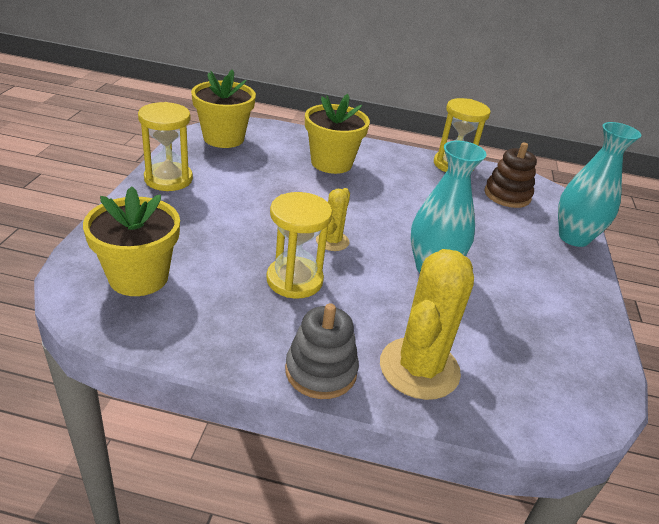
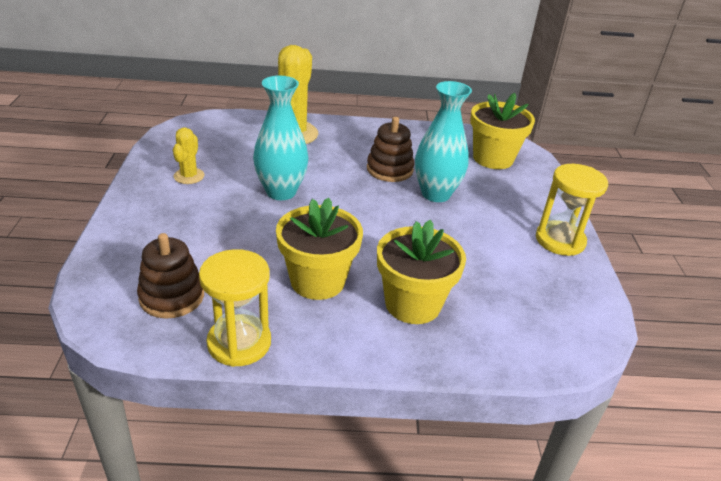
camera: 170 degrees right, 0 degrees up
(223, 138) = (568, 318): yellow flower pot -> yellow flower pot (317, 281)
(294, 280) = (389, 169): yellow hourglass -> brown stacking toy
(321, 371) = (351, 127): grey stacking toy -> none
(332, 241) = (373, 202): yellow cactus -> yellow cactus (189, 176)
(573, 238) = (114, 246): turquoise vase -> turquoise vase (435, 194)

